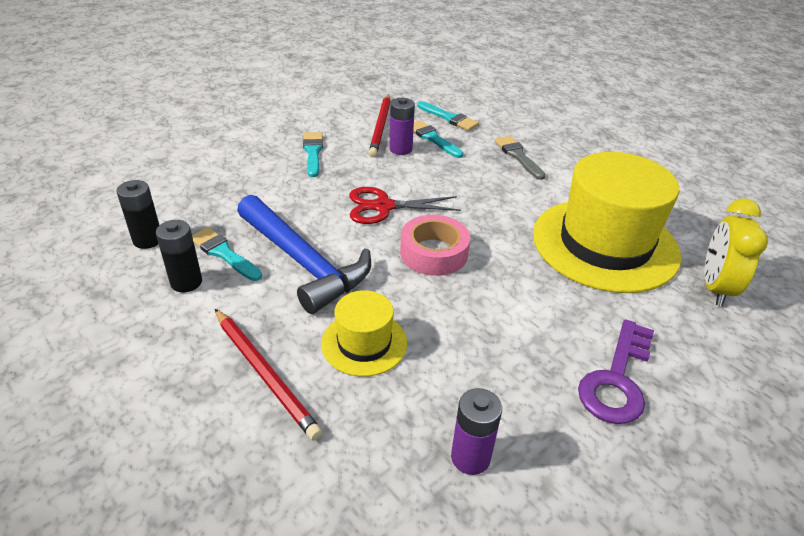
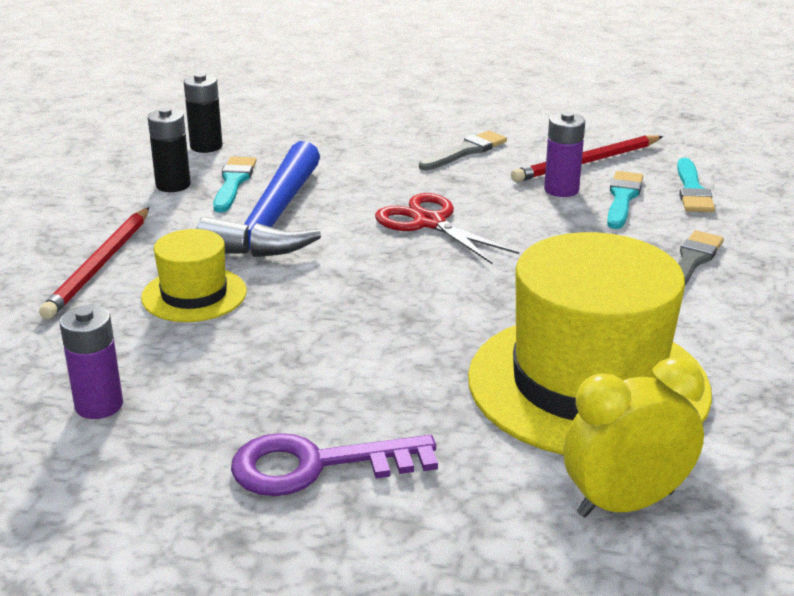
camera: 55 degrees right, 10 degrees down
(313, 152) = (465, 151): turquoise brush -> grey brush
(434, 253) = (390, 279): pink tape -> none

